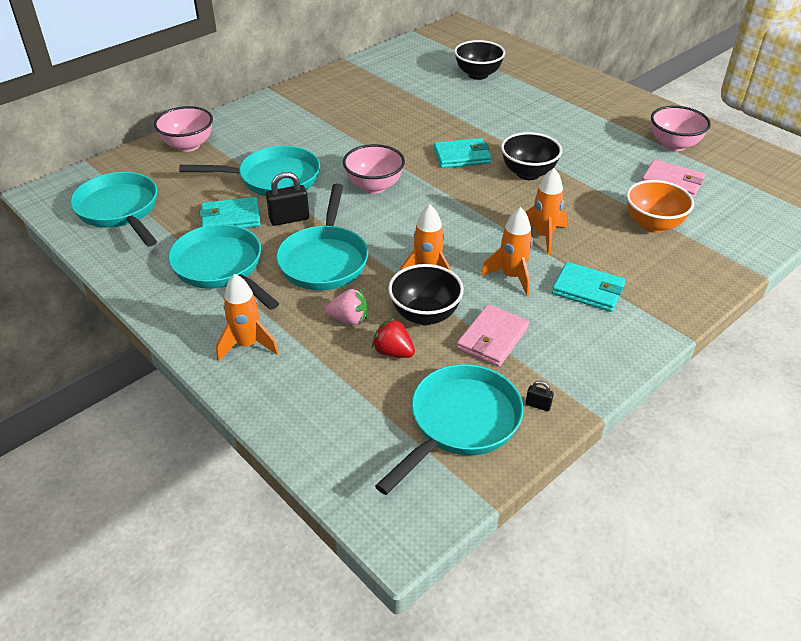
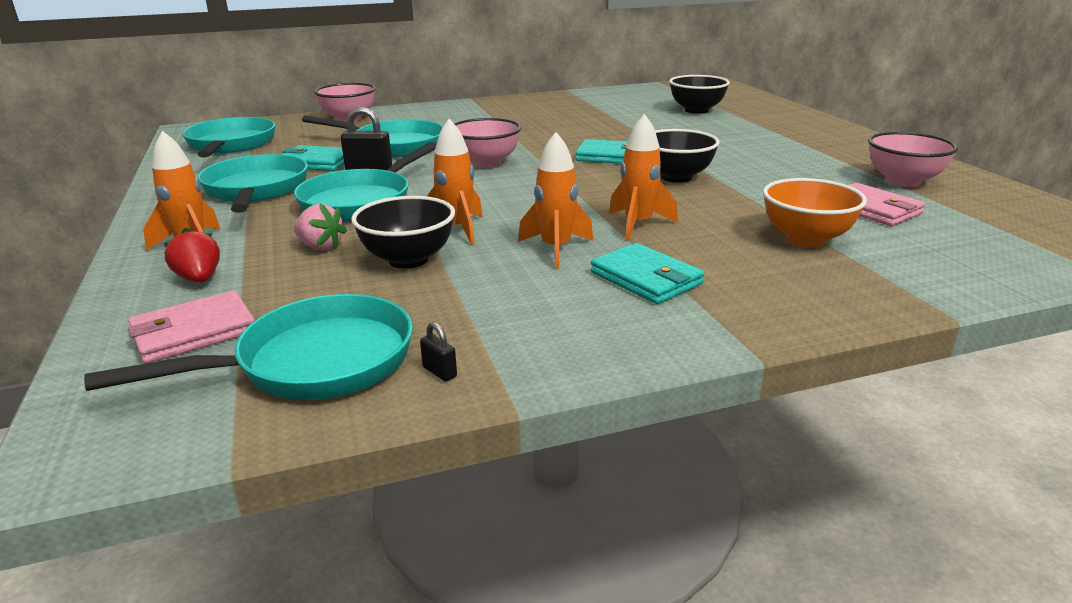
camera: 25 degrees right, 15 degrees down
(393, 352) = (329, 281): red strawberry -> red strawberry (199, 279)
(492, 338) = (462, 295): pink wallet -> pink wallet (194, 332)

